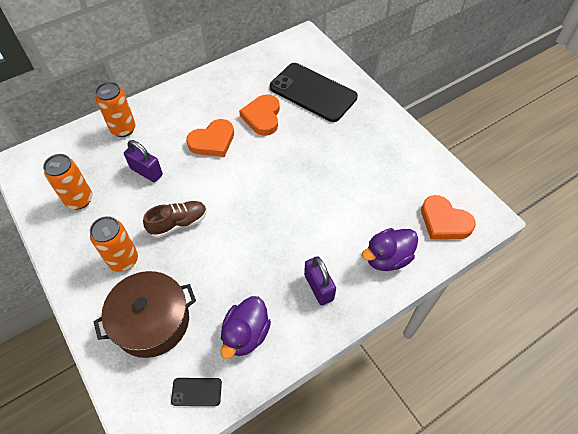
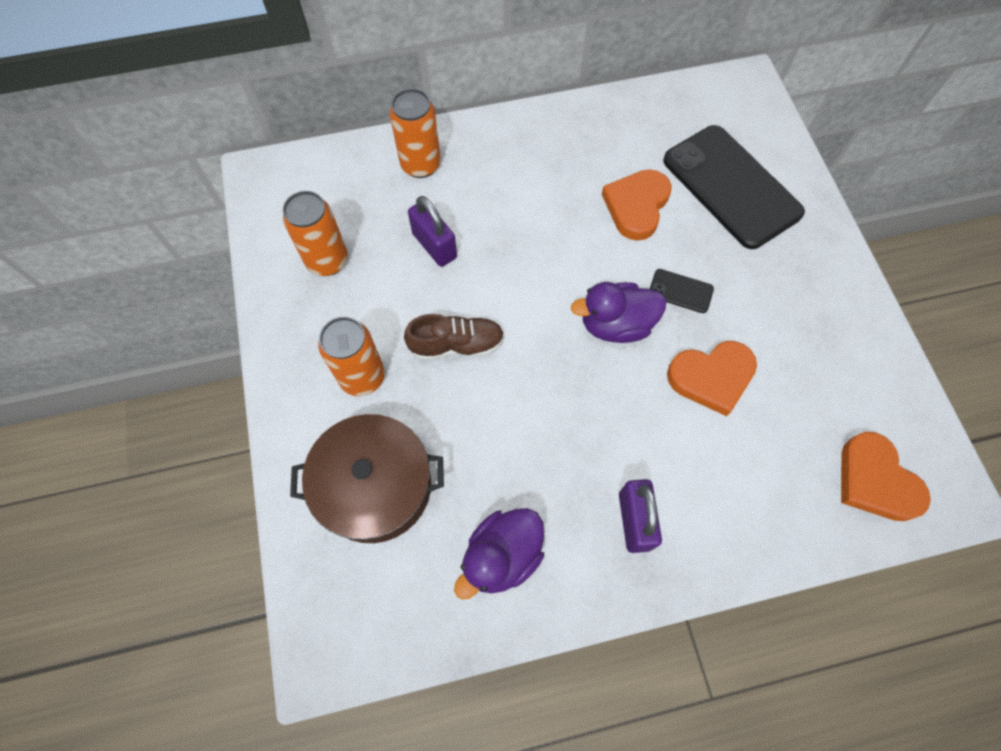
camera: 20 degrees right, 10 degrees up
(196, 392) = (406, 617): black phone -> black phone (680, 291)
(212, 141) = (547, 225): orange heart -> orange heart (711, 377)
(387, 258) = (758, 510): purple duck -> purple duck (615, 324)

